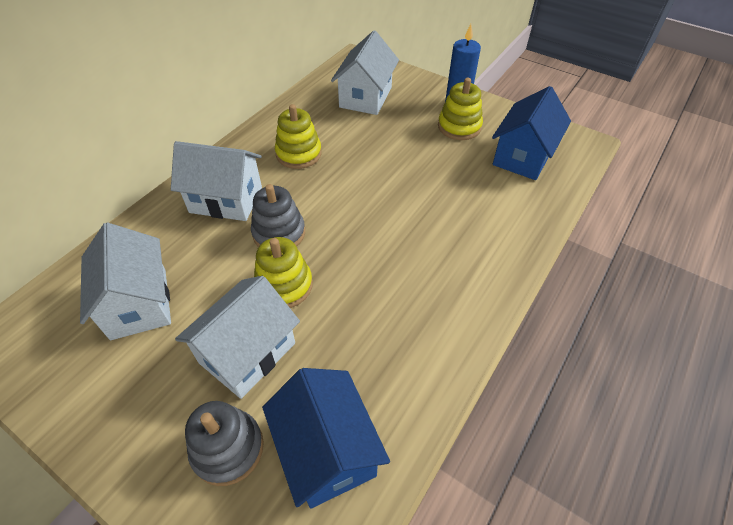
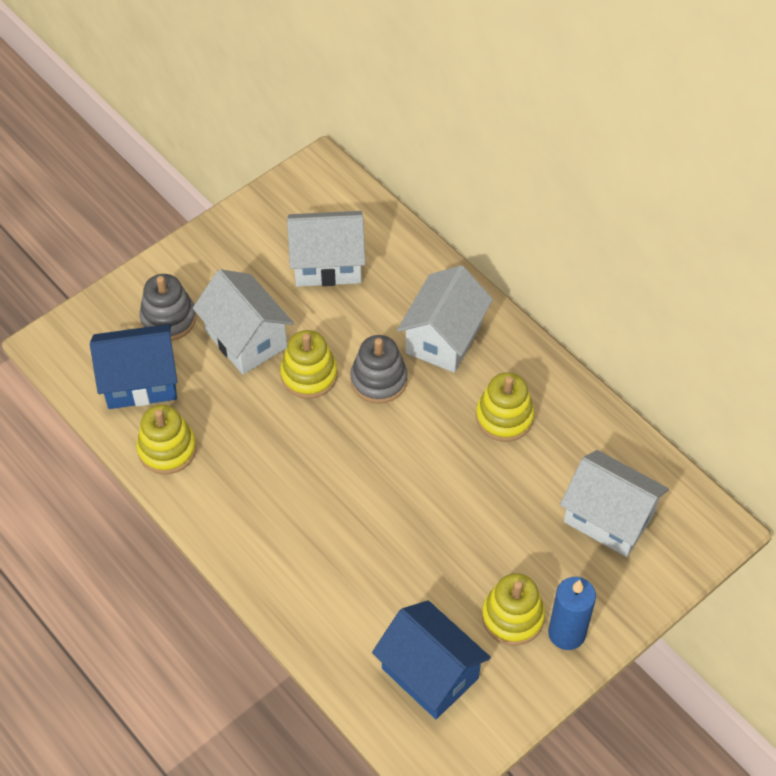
camera: 105 degrees right, 5 degrees up
(408, 388) = (167, 449): none -> yellow stacking toy

